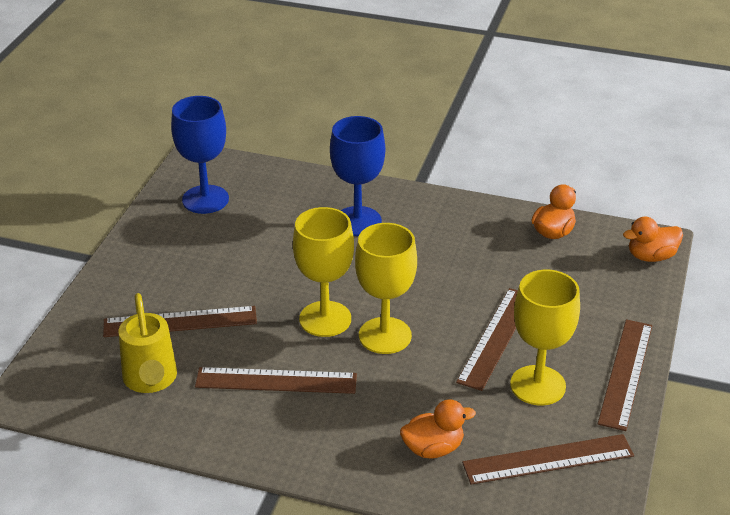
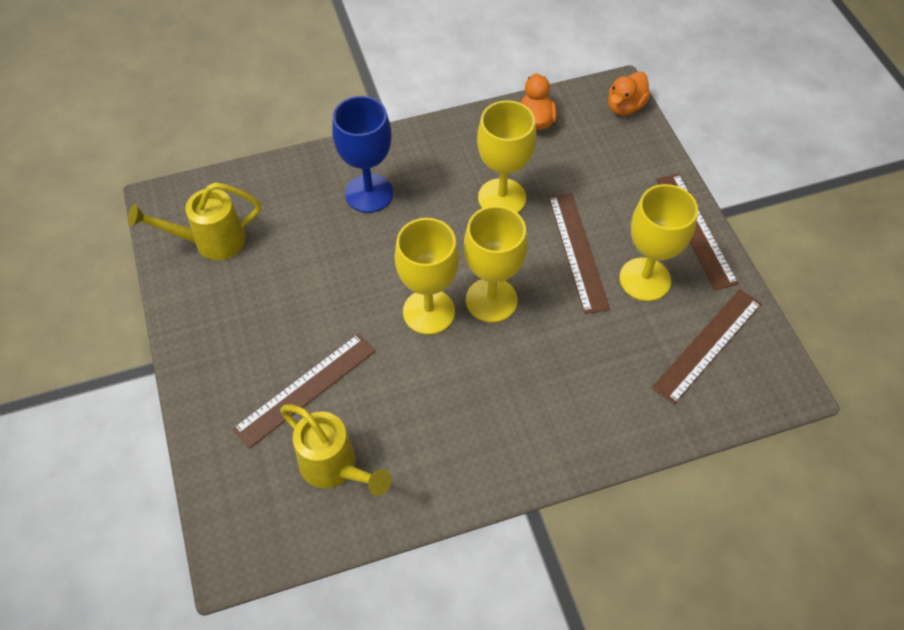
camera: 35 degrees left, 20 degrees up
(205, 199) = (210, 242): blue goblet -> yellow watering can
(276, 380) = (442, 400): brown ruler -> none
(433, 448) = (620, 388): orange duck -> none
(467, 272) = (502, 198): none -> yellow goblet

